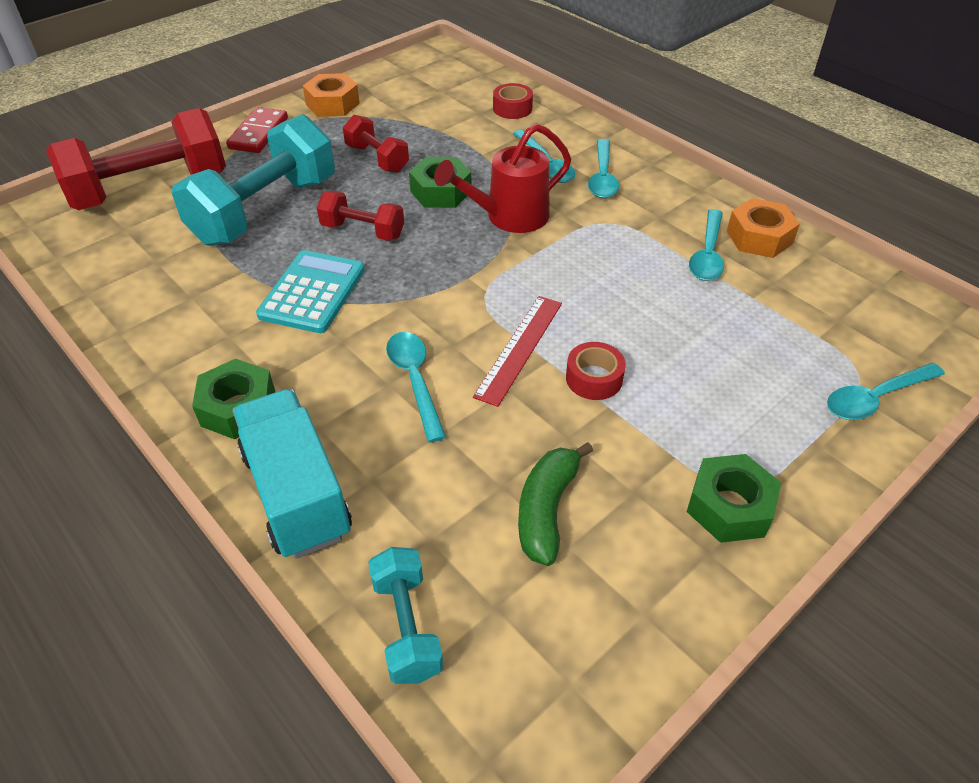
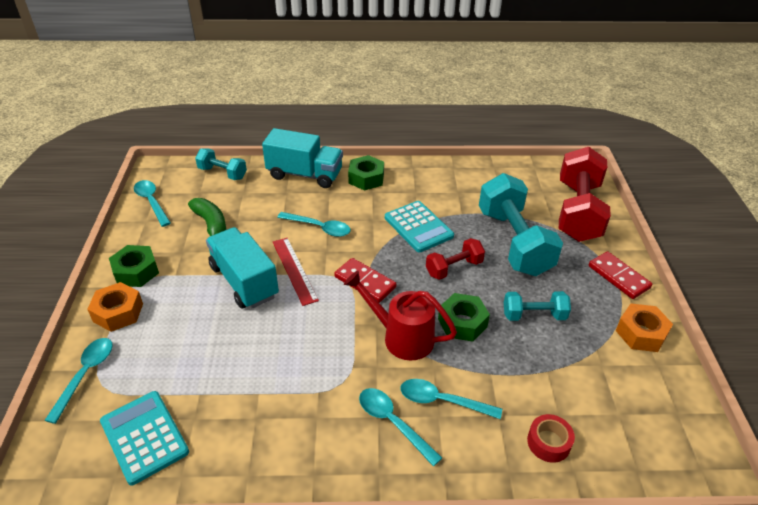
camera: 130 degrees right, 5 degrees down
(377, 158) = (534, 315): red dumbbell -> turquoise dumbbell
(465, 280) = (365, 282): none -> red domino
(508, 217) = (401, 337): red watering can -> red watering can turned 75 degrees counterclockwise
(594, 378) = (244, 281): red tape -> turquoise truck
(707, 254) = (255, 407): turquoise spoon -> turquoise spoon (151, 202)
(759, 237) = (232, 455): orange nut -> orange nut (118, 312)
(834, 297) = (144, 437): none -> turquoise calculator

